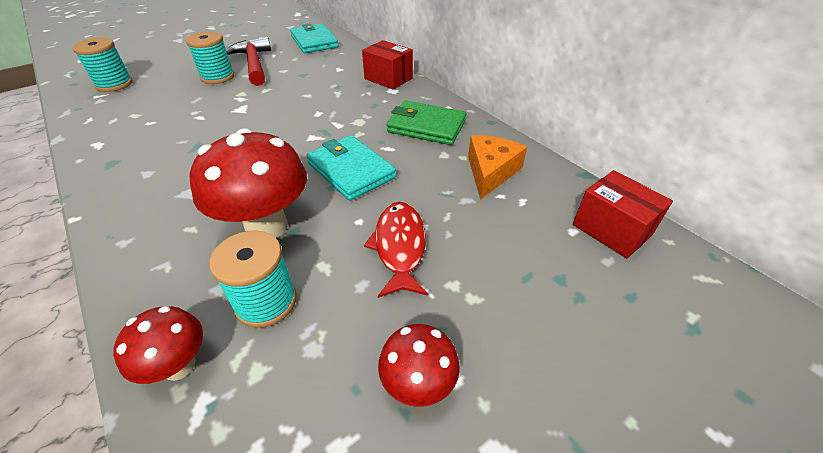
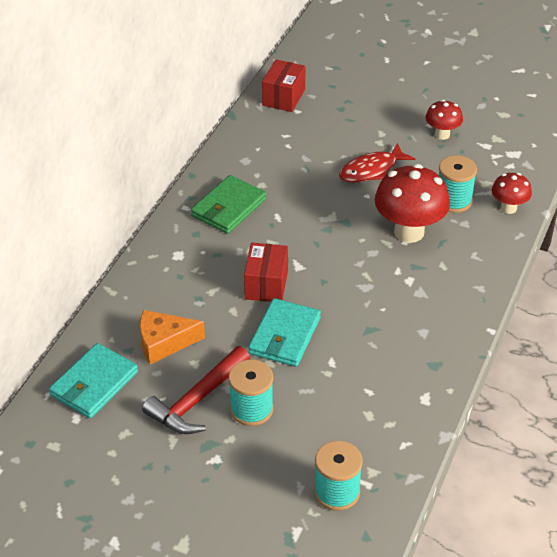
camera: 120 degrees left, 0 degrees up
(351, 170) = (322, 222): turquoise wallet -> turquoise wallet (284, 336)
(388, 78) = (154, 268): red box -> red box (266, 285)
(426, 126) = (228, 208): green wallet -> green wallet turned 45 degrees clockwise
(490, 172) = (265, 156): orange cheese -> orange cheese (164, 342)

